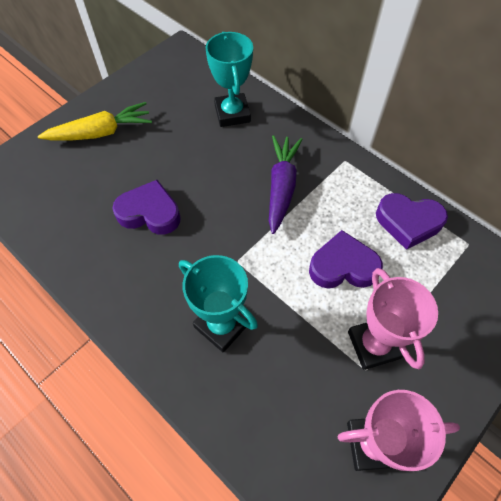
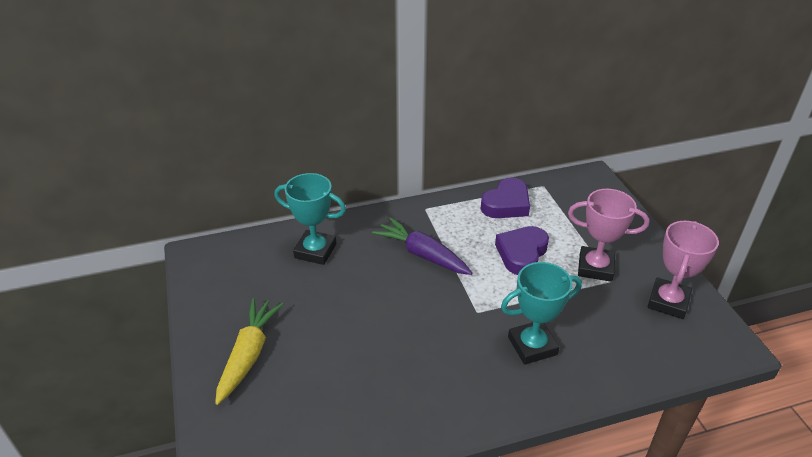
camera: 60 degrees left, 20 degrees down
(150, 213) = (383, 351): purple heart -> none

